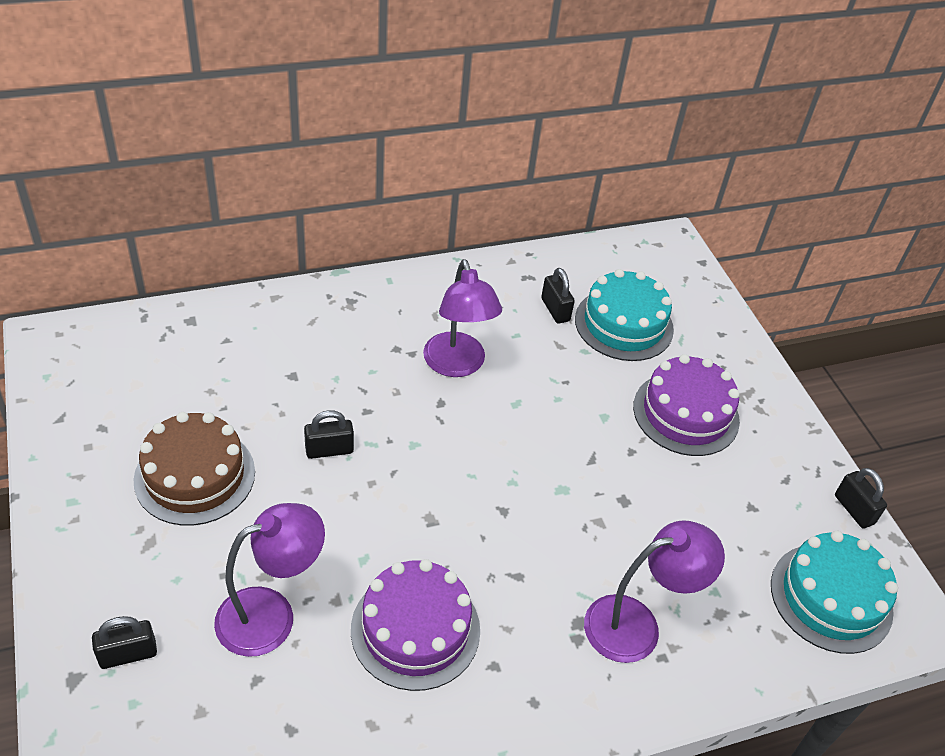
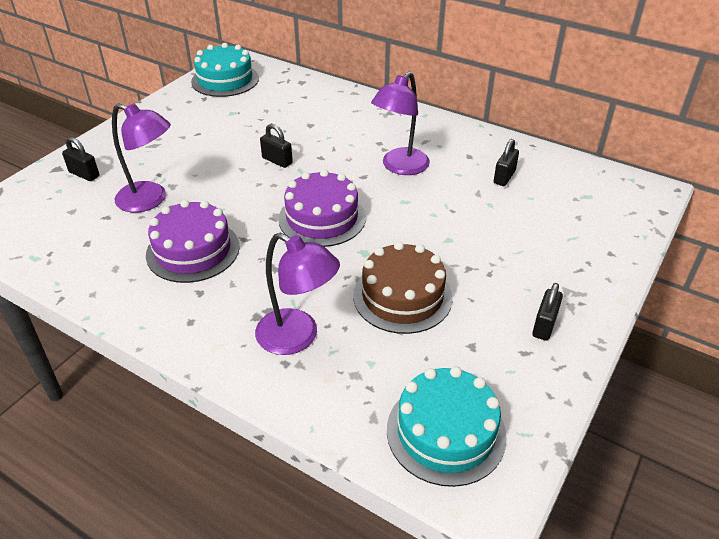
camera: 55 degrees right, 5 degrees down
(195, 476) = (208, 134): brown cake -> brown cake (402, 296)
(624, 324) = (541, 208): turquoise cake -> turquoise cake (225, 80)
(686, 413) = (508, 272): purple cake -> purple cake (322, 218)
(854, 509) = (552, 406): black padlock -> black padlock (544, 325)

